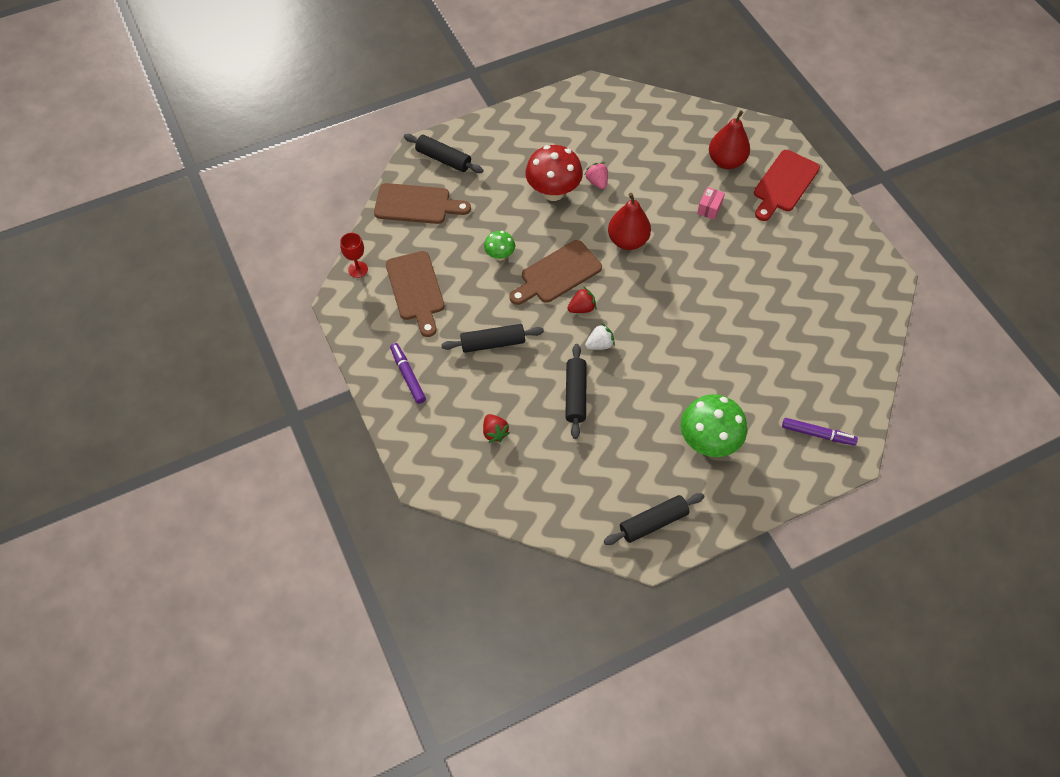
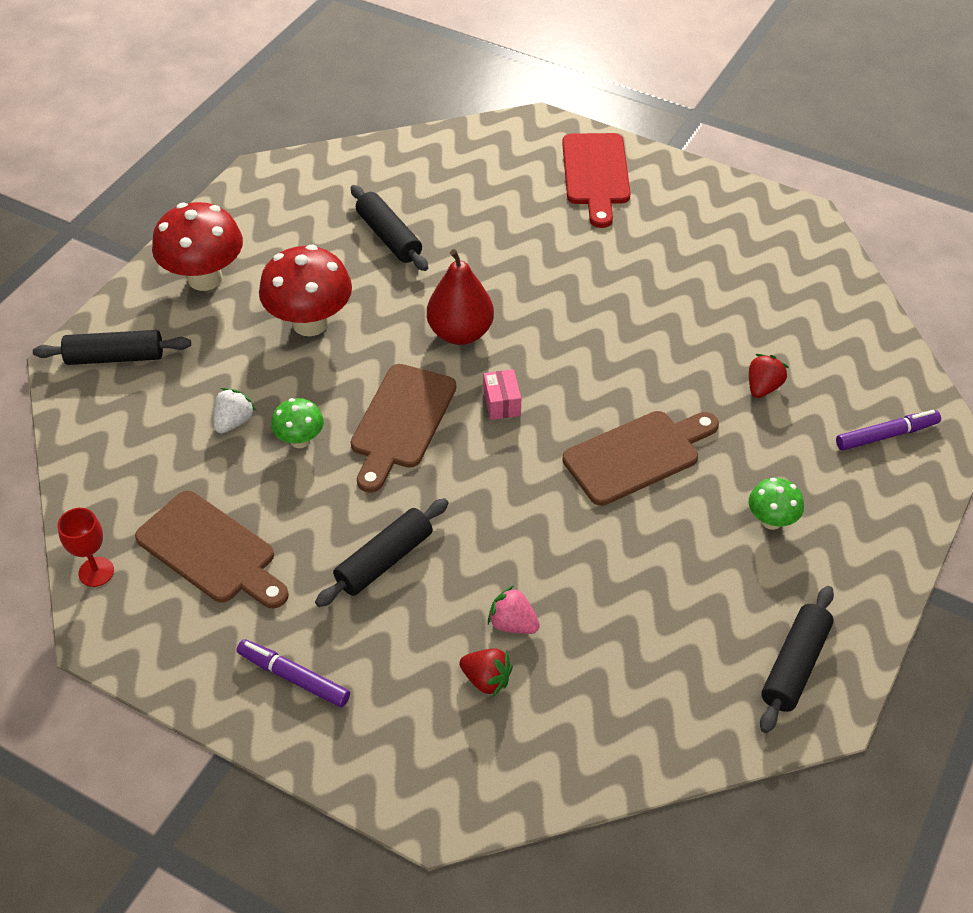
camera: 35 degrees left, 10 degrees down
(416, 204) = (121, 436): brown cutting board -> brown cutting board (637, 455)
(518, 137) = (205, 278): none -> red mushroom
(575, 395) = (555, 562): black rolling pin -> black rolling pin (389, 237)
(582, 308) = (470, 447): red strawberry -> red strawberry (763, 387)
(597, 182) = (360, 282): pink strawberry -> pink strawberry (512, 624)
(599, 344) = (532, 479): white strawberry -> white strawberry (234, 422)
(708, 441) = (771, 521): green mushroom -> green mushroom, size x0.53
(709, 208) = (531, 244): pink box -> pink box (502, 403)
(726, 161) = (505, 181): red pear -> none

